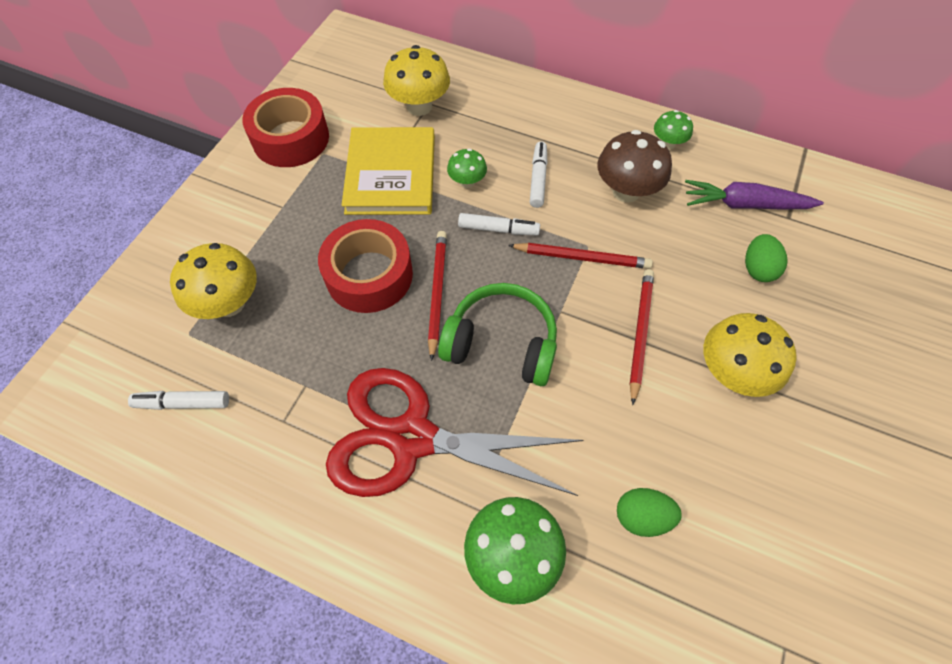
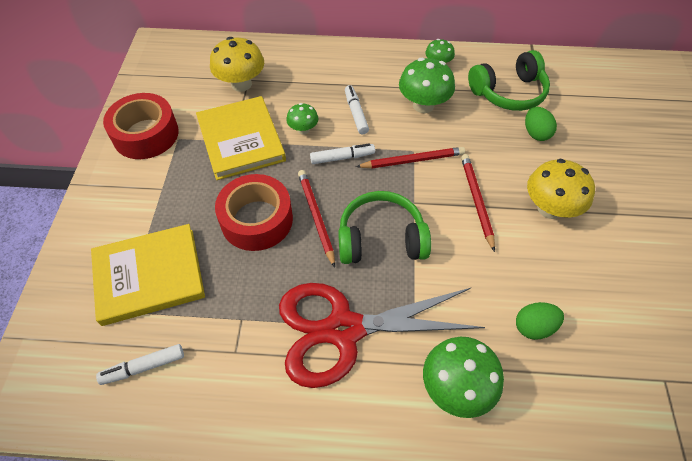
camera: 20 degrees left, 5 degrees down
(229, 303) = (149, 276): yellow mushroom -> yellow book
(626, 191) = (423, 105): brown mushroom -> green mushroom
(745, 205) = (508, 92): purple carrot -> green headphones

